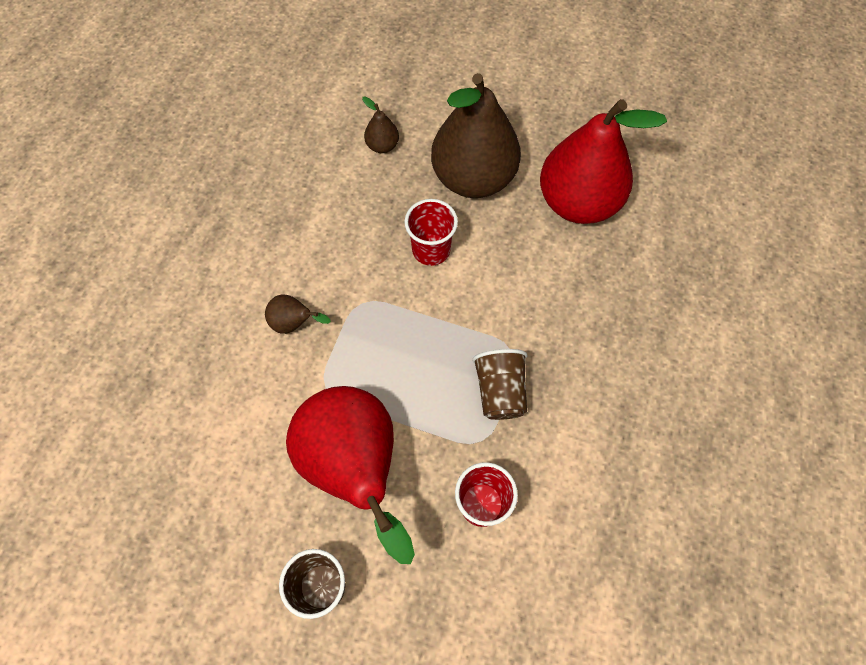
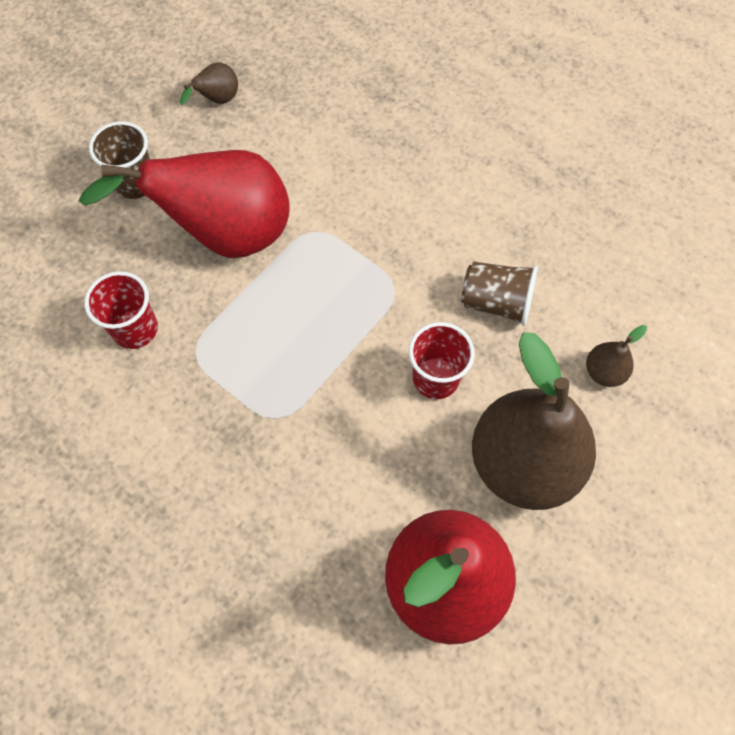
camera: 110 degrees right, 0 degrees up
(294, 323) = (395, 222): brown pear -> brown pear (217, 100)
(500, 391) = (237, 388): brown cup -> brown cup (496, 302)

